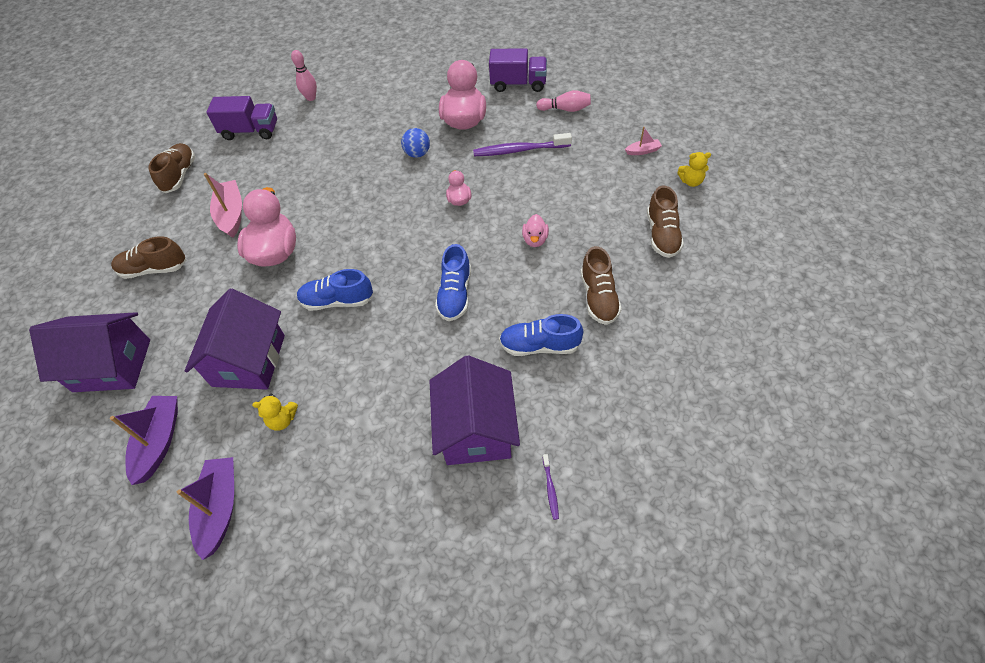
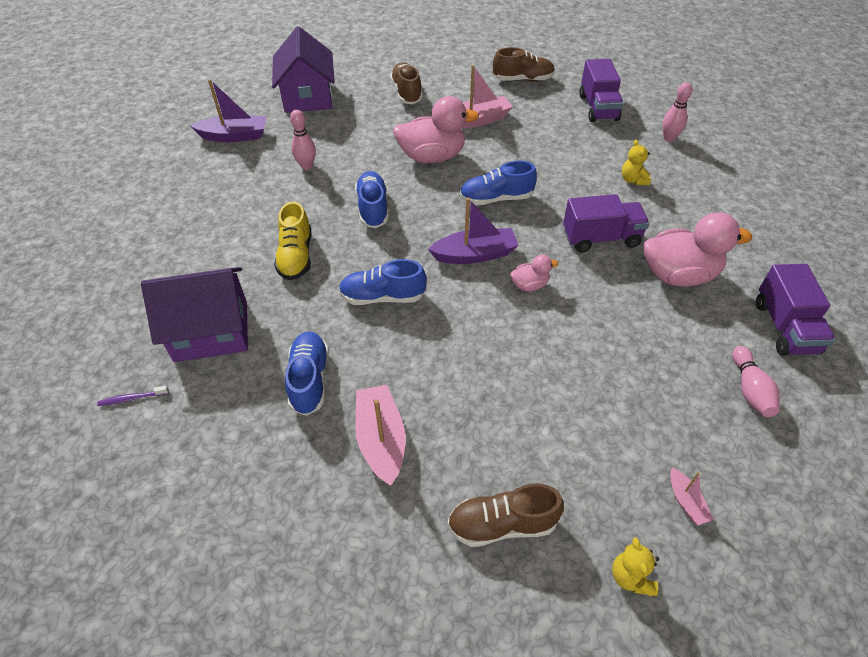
camera: 80 degrees right, 5 degrees down
(220, 508) = (170, 179): purple boat -> purple boat (475, 254)
(249, 360) = (306, 166): purple house -> pink bowling pin
(282, 420) = (243, 197): yellow teddy bear -> yellow teddy bear (633, 180)
(352, 210) = (496, 198): none -> blue shoe
(389, 363) = (296, 256): none -> yellow shoe
(417, 154) = (601, 238): blue ball -> purple truck
(519, 150) = (638, 338): purple toothbrush -> none
(535, 240) = (473, 366): pink duck -> none
(598, 297) = (381, 440): brown shoe -> pink boat

